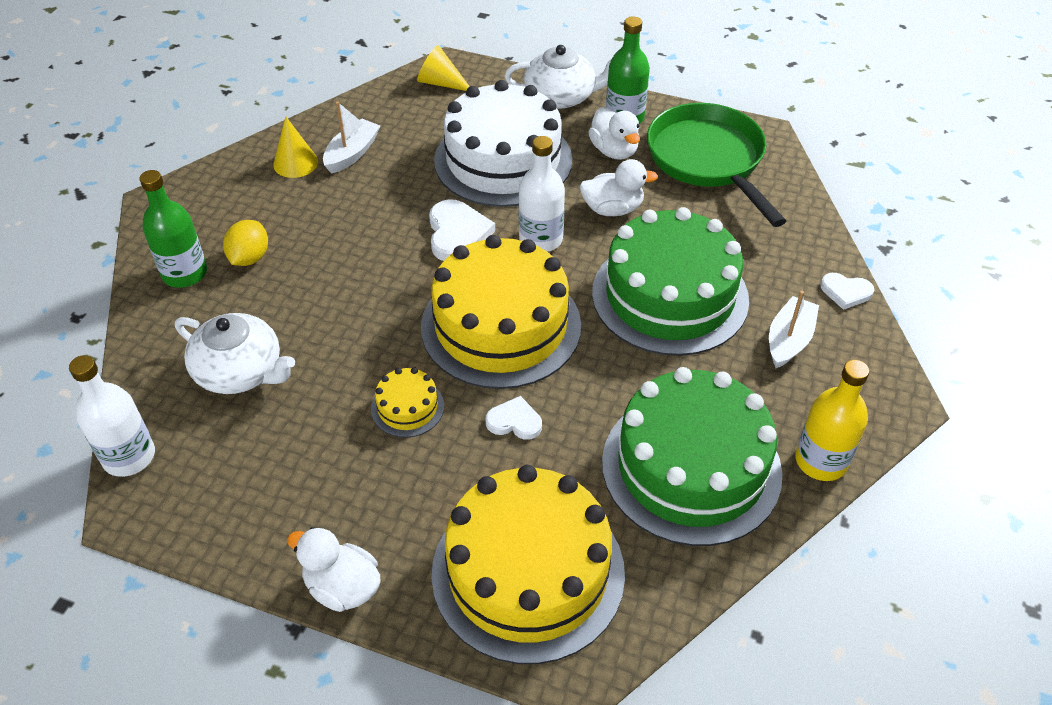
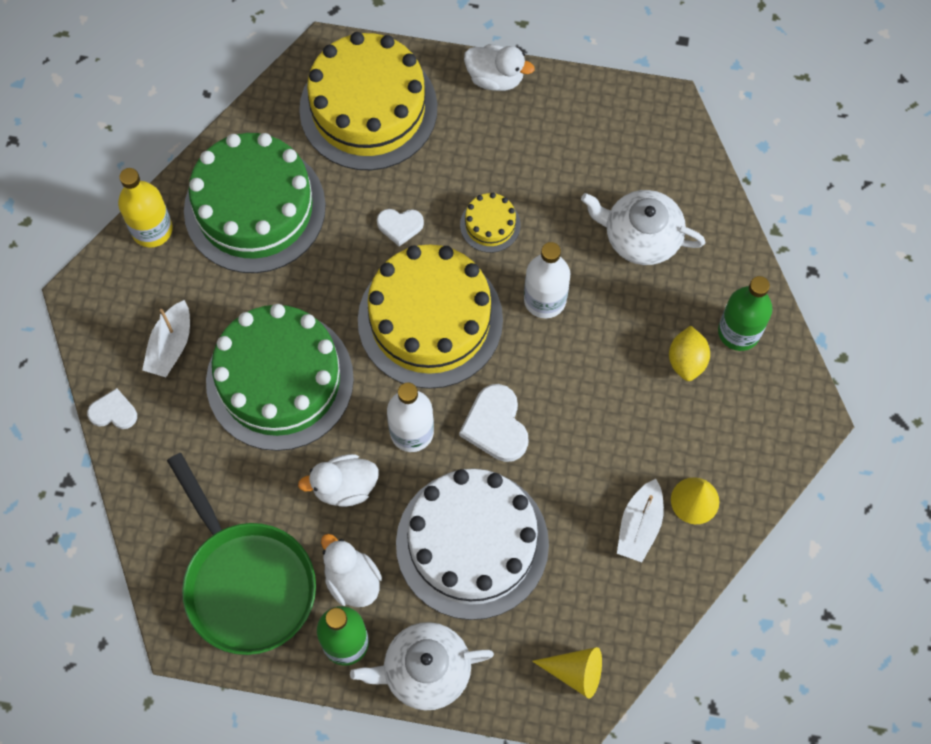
camera: 170 degrees right, 20 degrees up
(129, 457) = (693, 147): white bottle -> white bottle (545, 300)

